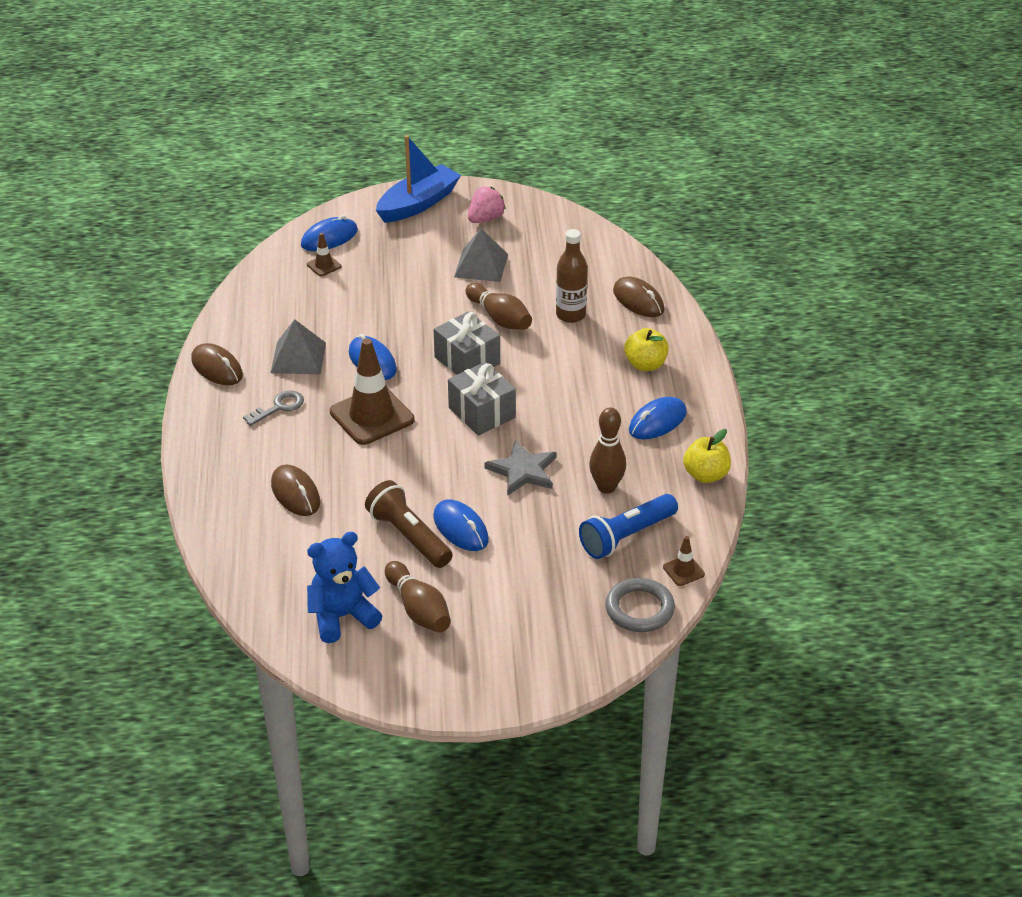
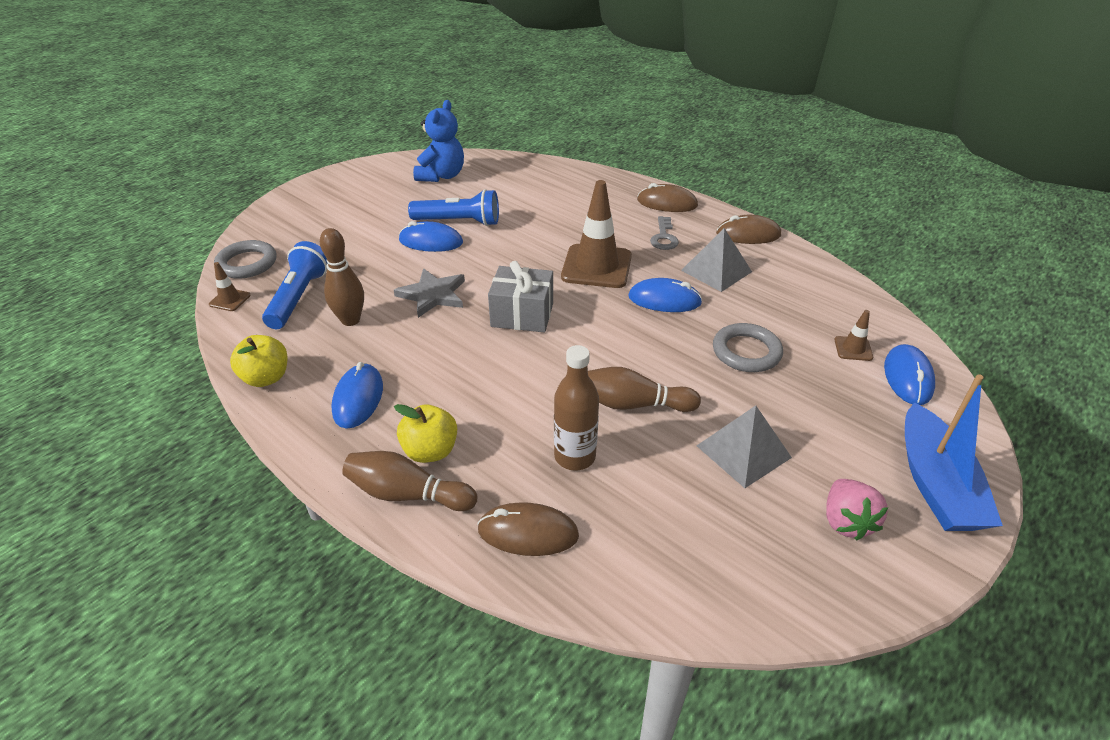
camera: 135 degrees right, 0 degrees up
(295, 493) = (564, 205): brown mouse -> brown mouse (667, 203)
(386, 302) = (746, 352): none -> grey ring
(409, 536) = (459, 222): brown flashlight -> blue flashlight
(419, 609) = (401, 197): brown bowling pin -> brown bowling pin (407, 494)
(467, 360) = (597, 346): grey gift -> none

